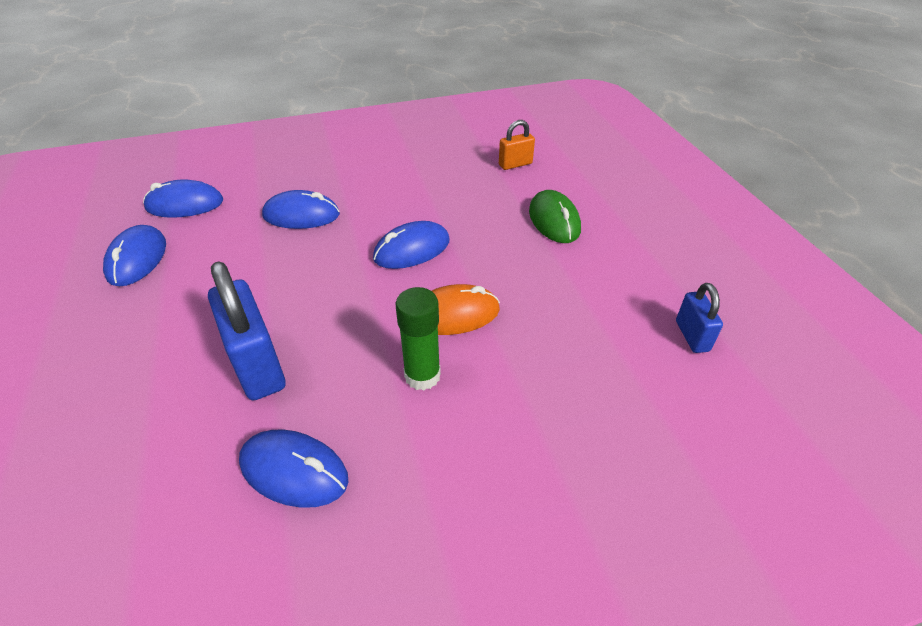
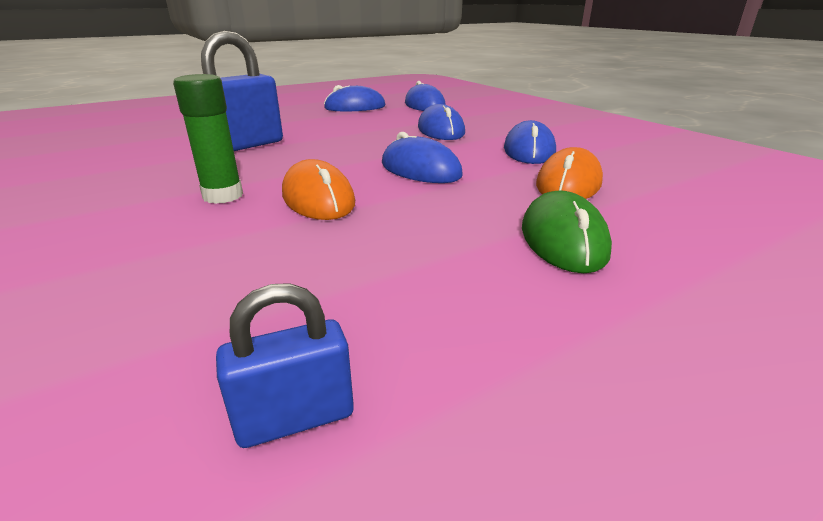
camera: 75 degrees right, 15 degrees down
(294, 471) = (129, 169): blue mouse -> blue mouse (529, 151)
(473, 191) = (568, 184): none -> orange mouse
(515, 164) = (678, 200): orange padlock -> none
(554, 221) = (563, 240): green mouse -> green mouse turned 60 degrees counterclockwise

